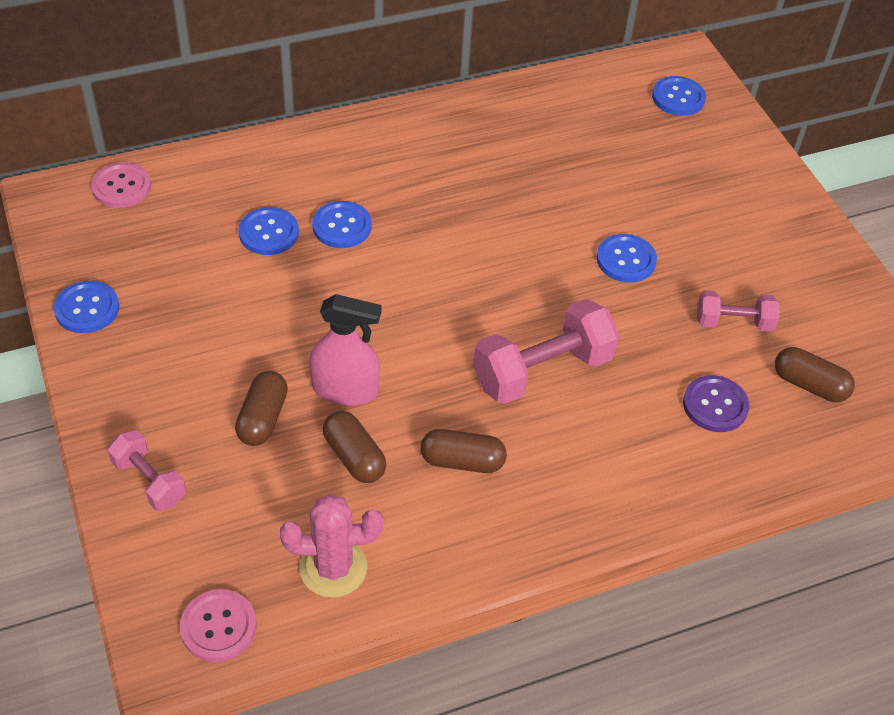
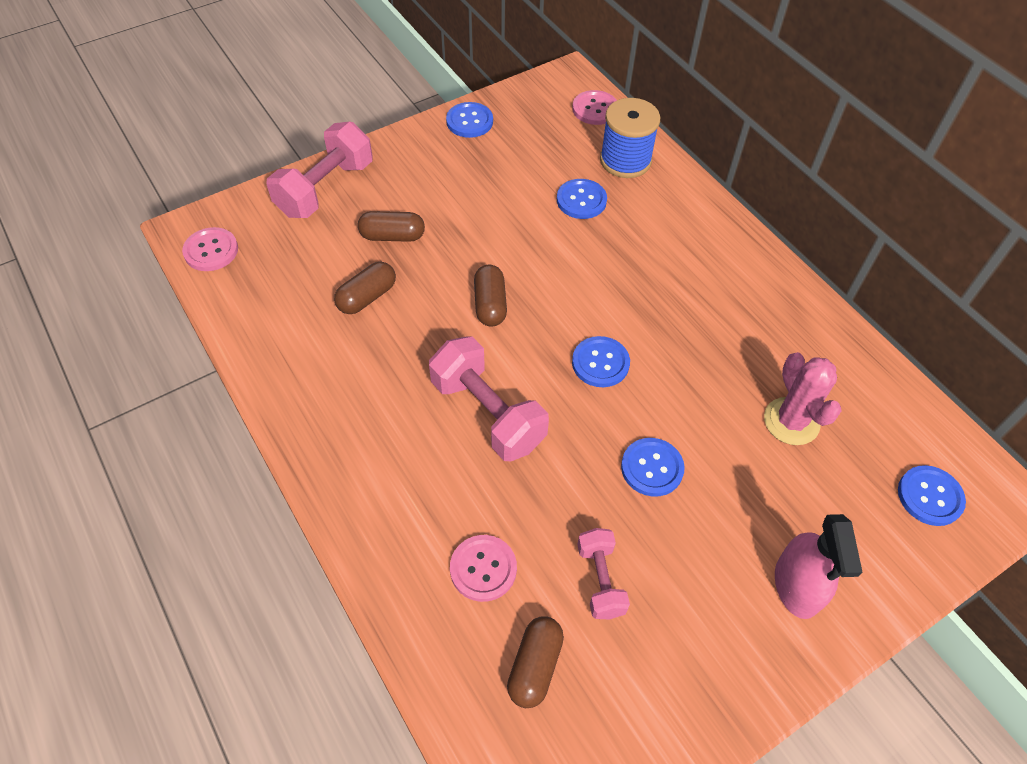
camera: 80 degrees right, 5 degrees up
(149, 481) = (325, 189): pink dumbbell -> pink dumbbell, size x1.73
(220, 181) = (625, 160): none -> blue spool
(333, 568) = (264, 304): pink cactus -> pink cactus (791, 421)
(342, 226) = (607, 244): blue button -> blue button (600, 363)
(345, 389) = (432, 279): pink spray bottle -> pink spray bottle (796, 586)
(462, 461) = (376, 368): brown capsule -> brown capsule (490, 304)
(715, 405) = (483, 569): purple button -> pink button

